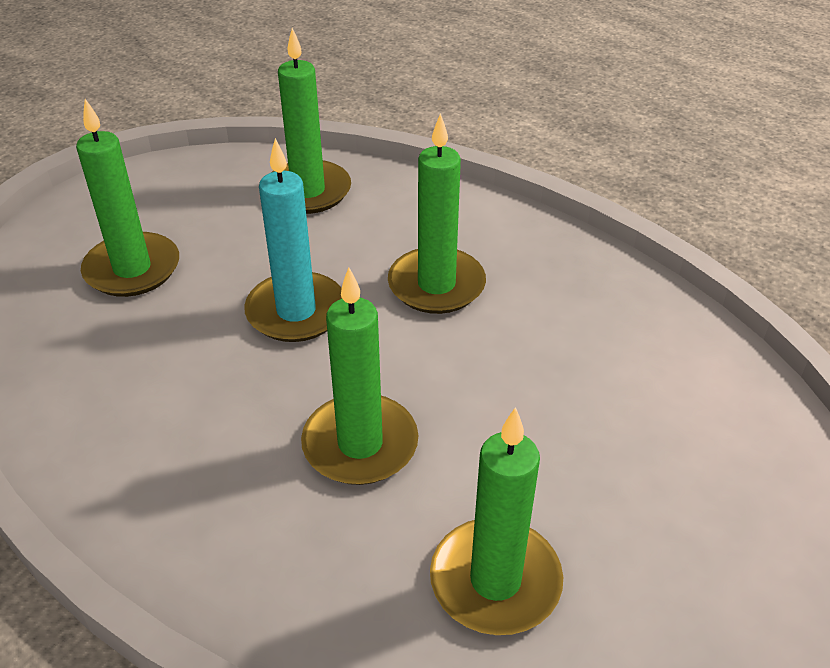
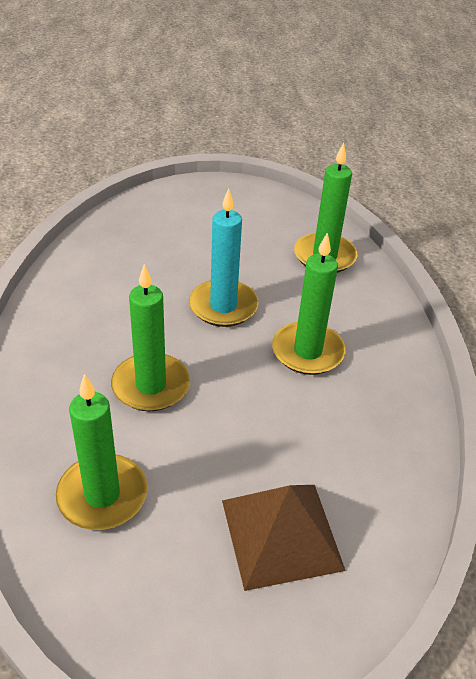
camera: 50 degrees right, 0 degrees up
(132, 269) = (190, 231): green candle -> none
(666, 444) = (281, 534): none -> brown pyramid

